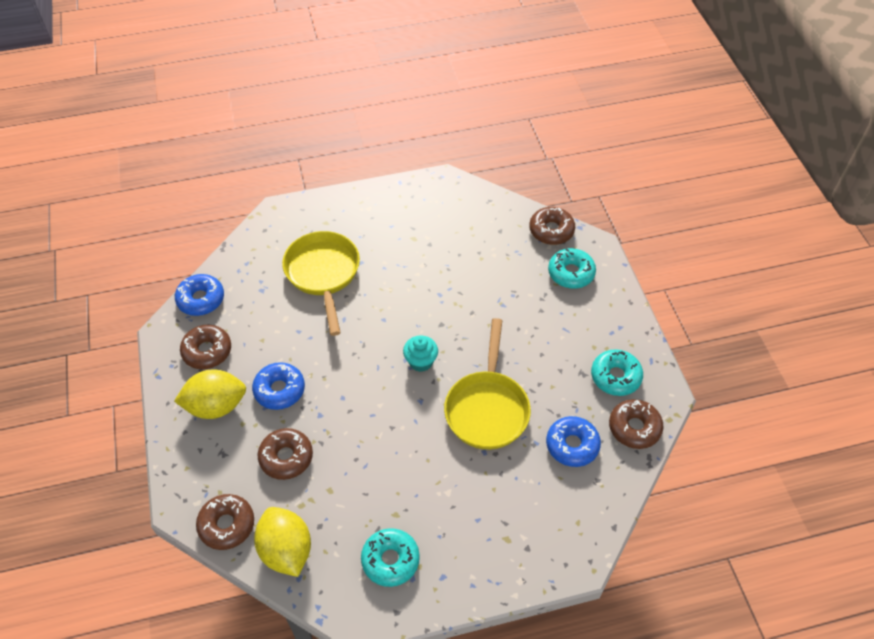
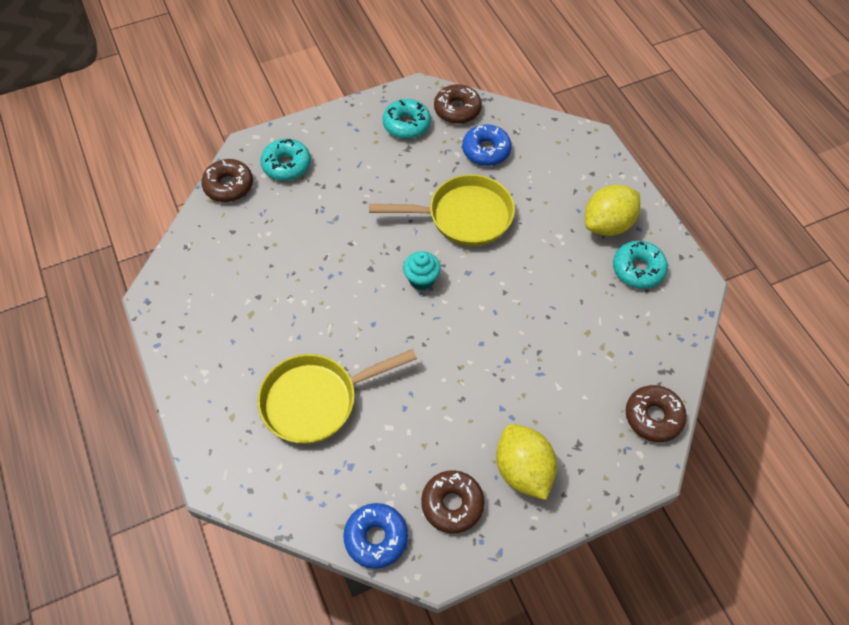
camera: 100 degrees left, 5 degrees up
(279, 390) = (486, 408): blue donut -> none
(286, 457) = (564, 380): brown donut -> none
(286, 550) = (659, 356): yellow lemon -> yellow lemon (608, 224)

